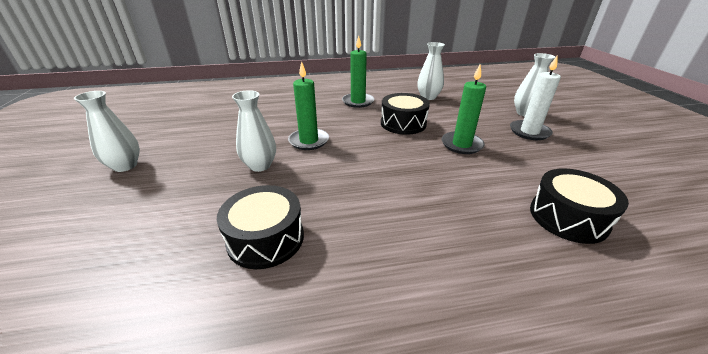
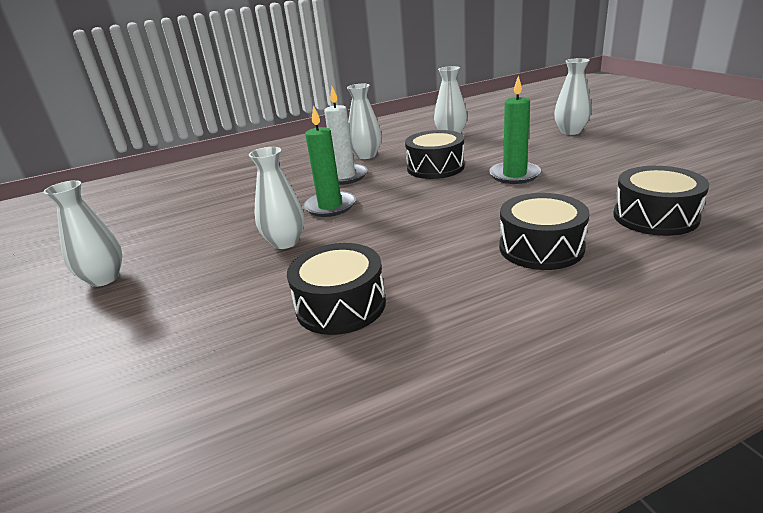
camera: 10 degrees left, 5 degrees down
(358, 102) = (366, 155): green candle -> white vase
(452, 224) = (541, 248): none -> black drum
(529, 132) = (583, 149): white candle -> white candle (345, 176)

